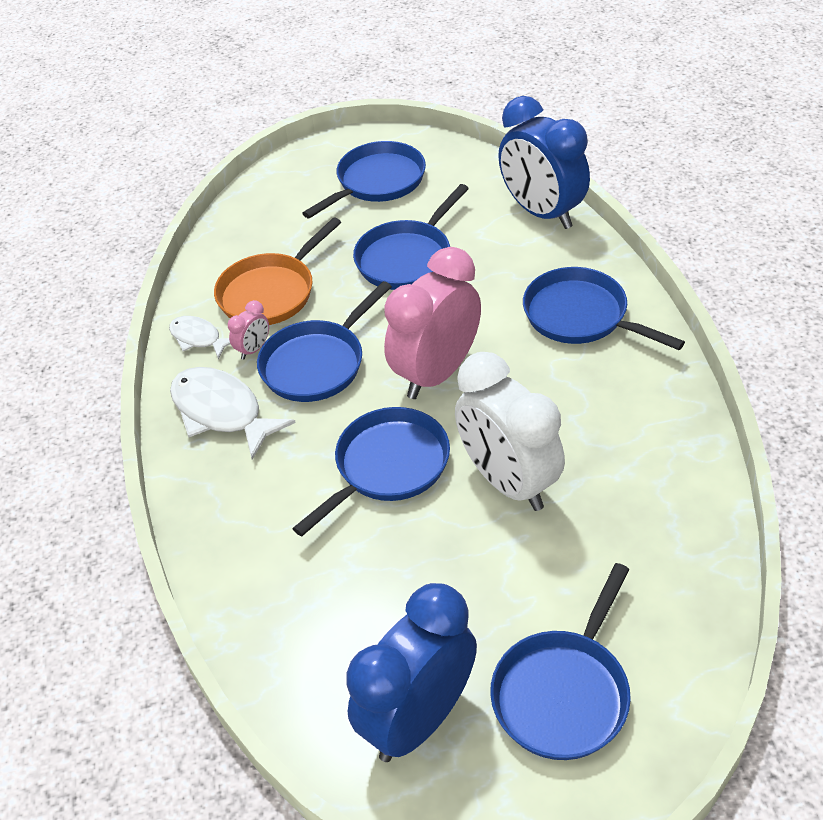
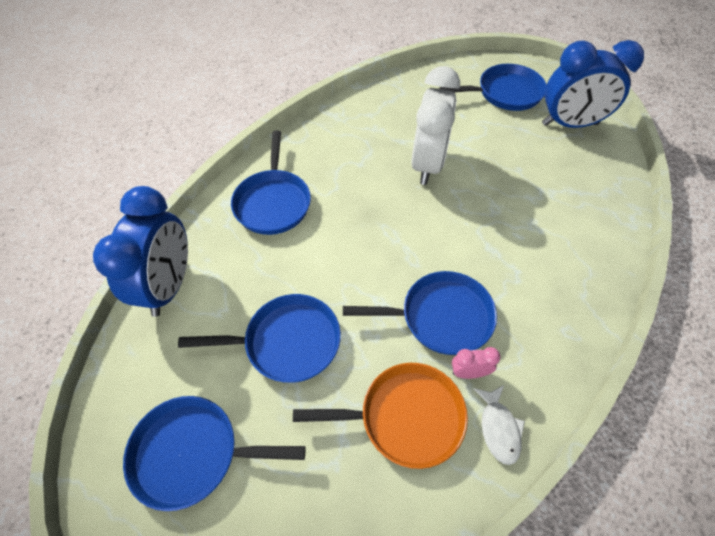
camera: 135 degrees left, 10 degrees up
(222, 412) = (535, 340): white fish -> none
(387, 467) = (473, 218): blue pan -> none
(436, 373) = (385, 243): pink clock -> none

